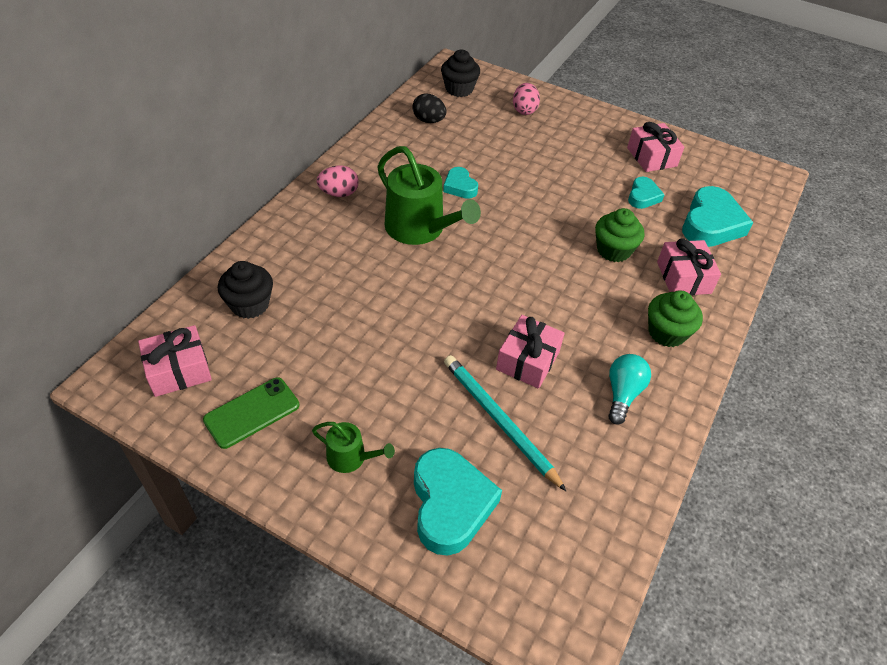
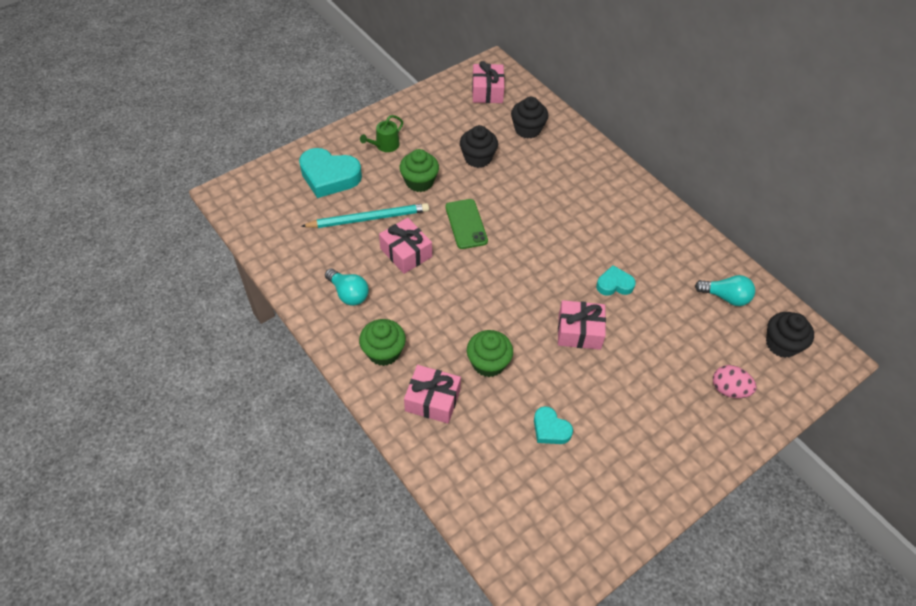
camera: 115 degrees right, 5 degrees up
(252, 412) = (439, 114): green phone -> green phone (466, 224)
(329, 340) = (478, 158): none -> black cupcake
(339, 193) = (631, 202): pink egg -> none
(404, 388) = (419, 182): none -> green cupcake
(420, 228) = (569, 239): green watering can -> none
(429, 121) = (725, 297): black egg -> turquoise light bulb
(651, 157) = (611, 476): pink gift -> pink gift (579, 331)
(711, 224) = (488, 469): turquoise heart -> none

